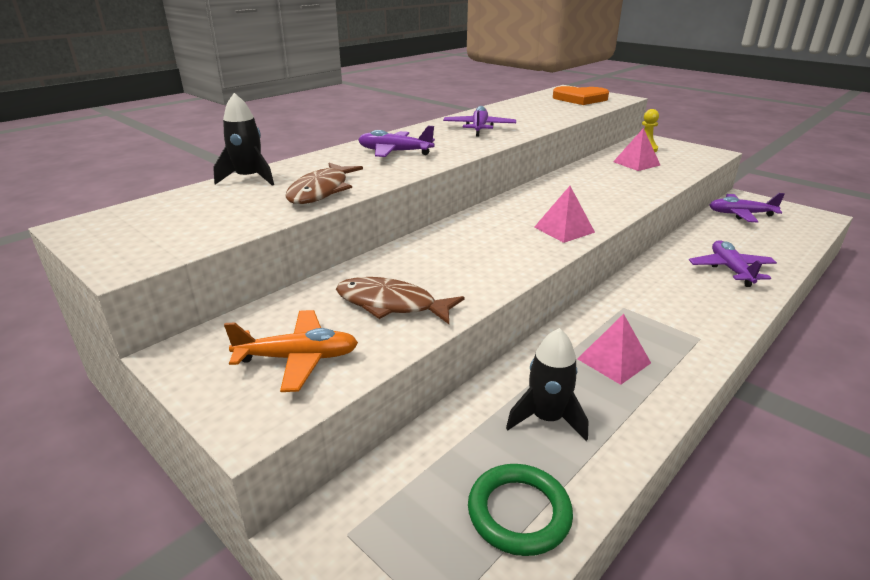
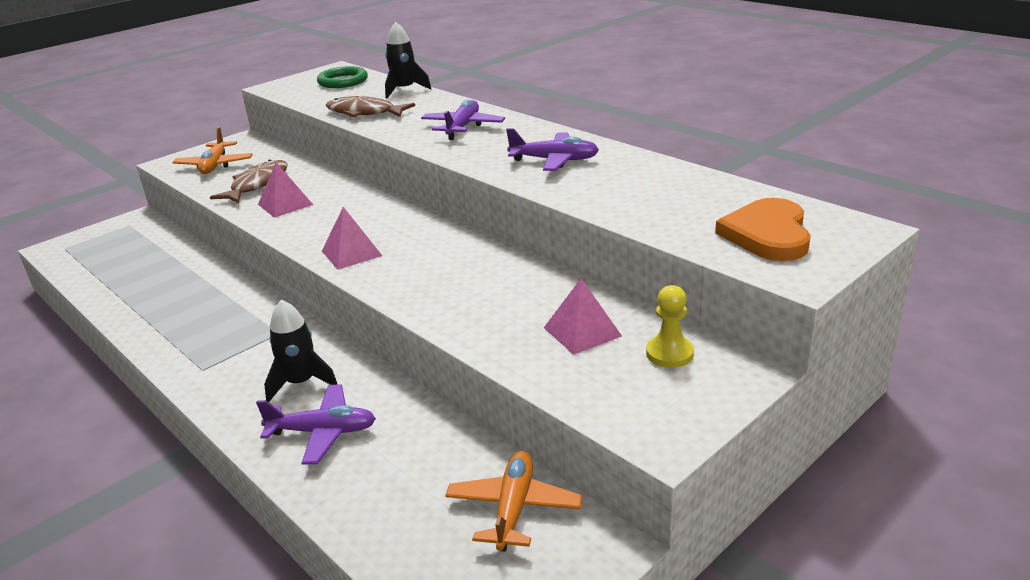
camera: 95 degrees right, 0 degrees up
(519, 512) = (99, 269): green ring -> green ring (343, 81)
(547, 418) = (162, 281): black rocket -> black rocket (301, 383)
(614, 361) = (202, 316): pink pyramid -> pink pyramid (285, 204)
(740, 214) = (513, 508): purple plane -> orange plane

